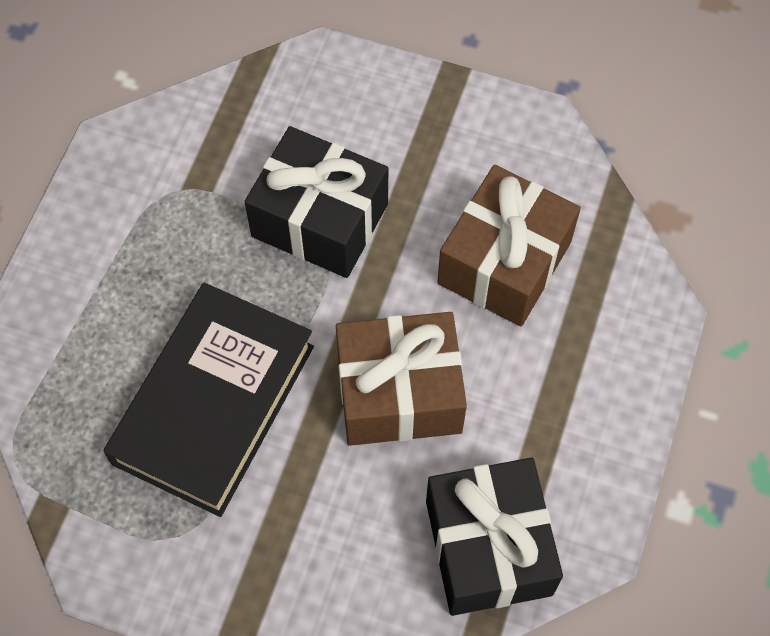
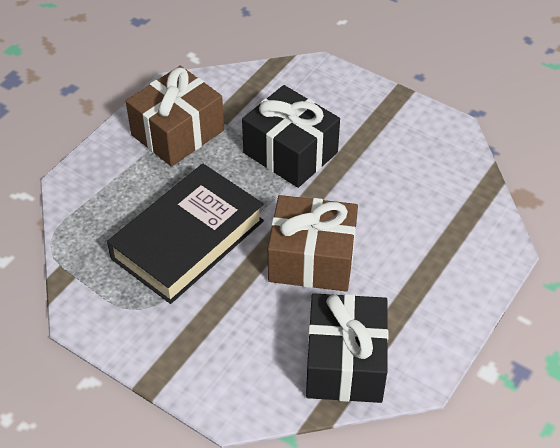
camera: 15 degrees right, 15 degrees down
(504, 262) = (405, 200): brown gift -> brown gift (177, 132)

